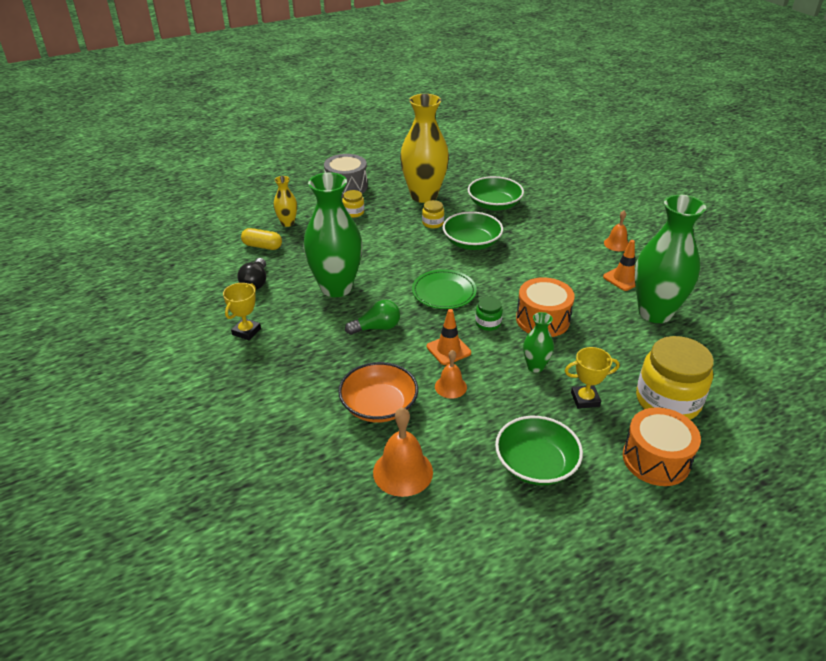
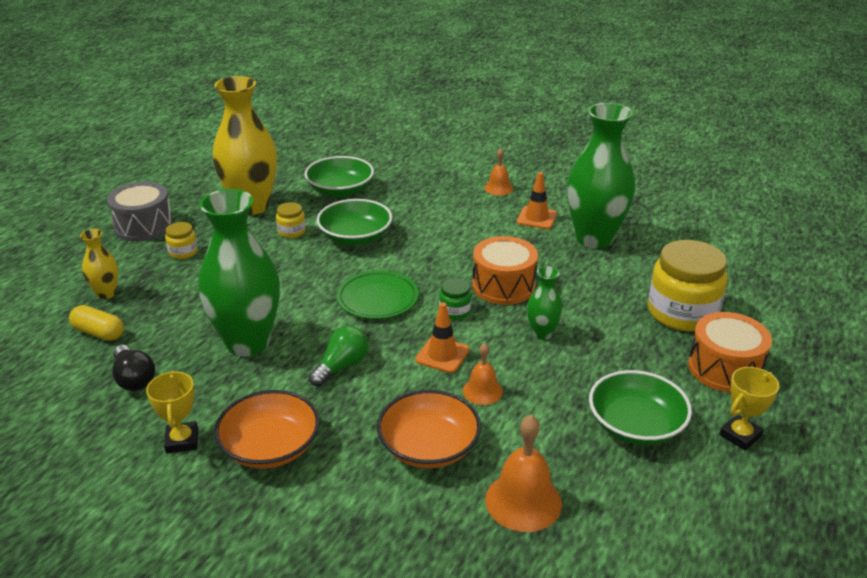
camera: 35 degrees left, 5 degrees down
(262, 246) = (99, 333): yellow capsule -> yellow capsule turned 45 degrees clockwise
(288, 359) = (270, 447): none -> orange bowl
(585, 399) = (616, 343): yellow trophy -> yellow trophy (740, 435)

